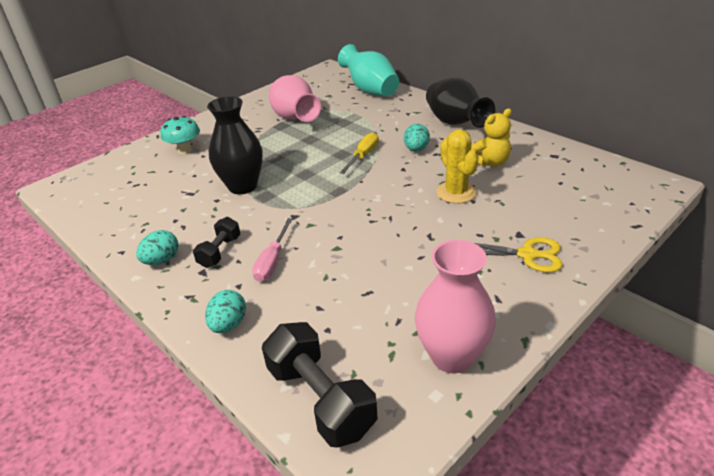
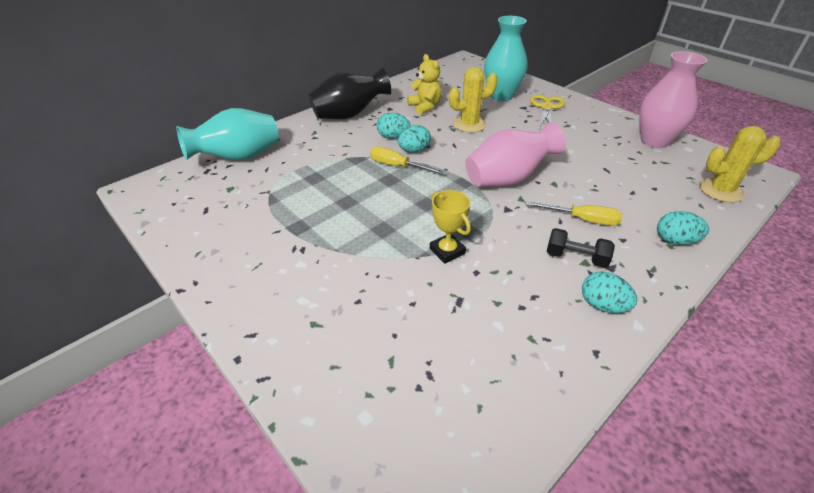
camera: 90 degrees left, 5 degrees up
(185, 150) = (334, 326): turquoise mushroom -> none
(242, 186) = (447, 251): black vase -> yellow trophy
(272, 261) = (582, 219): pink screwdriver -> yellow screwdriver
(295, 118) = (283, 215): pink vase -> pink vase (508, 179)
(320, 399) = (720, 190): black dumbbell -> yellow cactus
(392, 162) = (414, 150): none -> turquoise egg
(547, 216) = (501, 96): none -> turquoise vase

